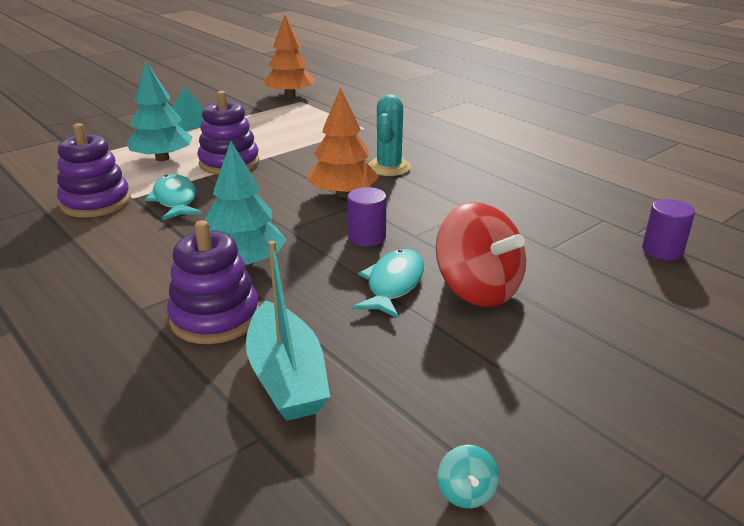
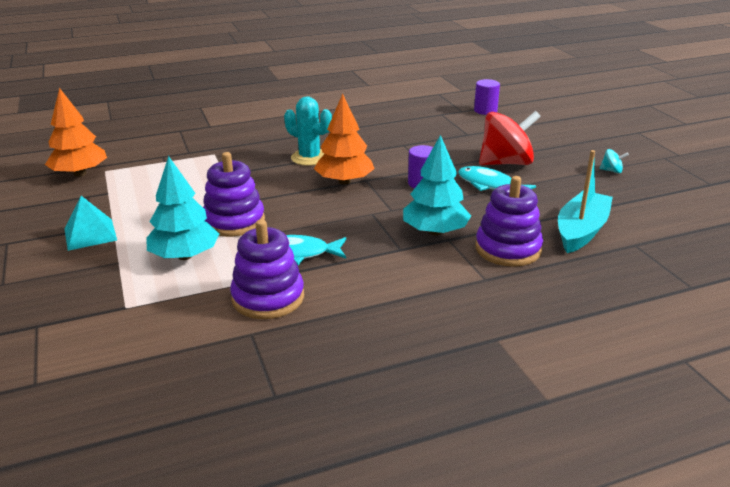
camera: 70 degrees left, 0 degrees up
(286, 376) = (581, 231): turquoise boat -> turquoise boat turned 60 degrees counterclockwise
(466, 492) = (676, 199): turquoise spinning top -> turquoise spinning top (611, 171)

